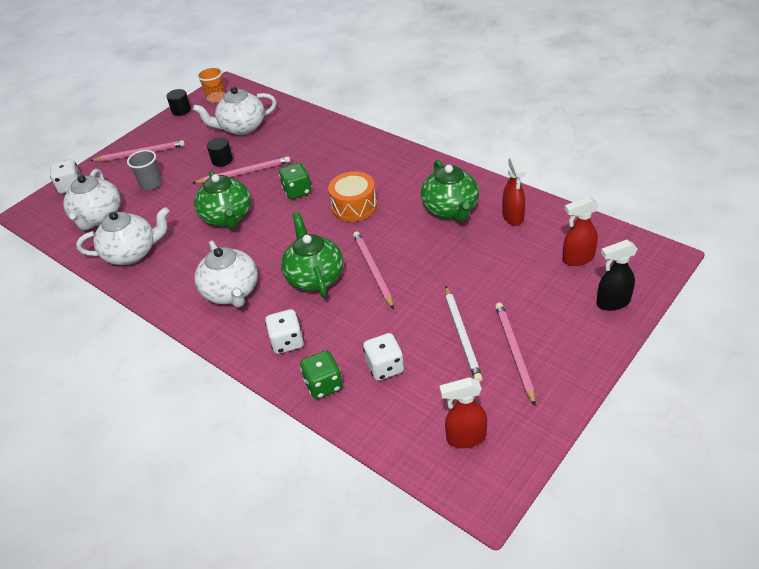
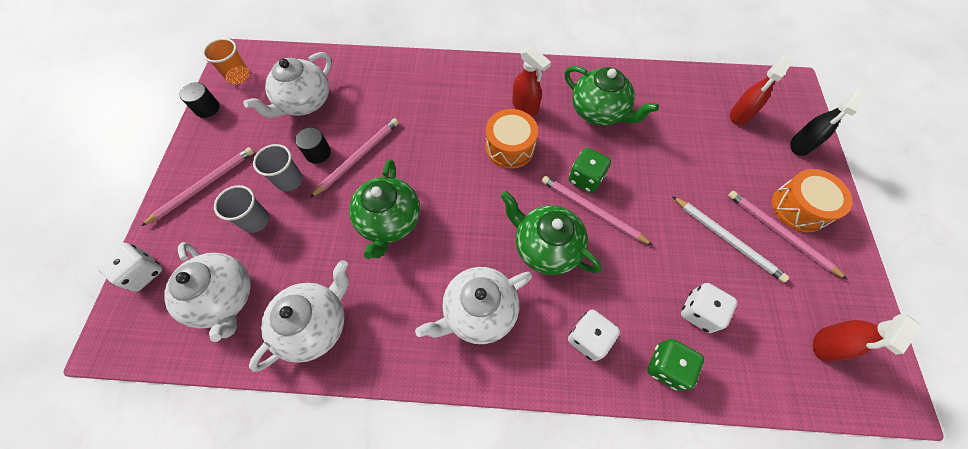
camera: 40 degrees left, 20 degrees up
(190, 169) = (289, 180): none -> grey cup
(227, 217) = (389, 221): green teapot -> green teapot turned 60 degrees clockwise
(232, 292) = (479, 312): white teapot -> white teapot turned 120 degrees clockwise
(297, 191) = (437, 155): green dice -> green dice (585, 178)
(513, 217) = (656, 96): red spray bottle -> red spray bottle (525, 107)
(554, 344) = (799, 208): none -> orange drum

